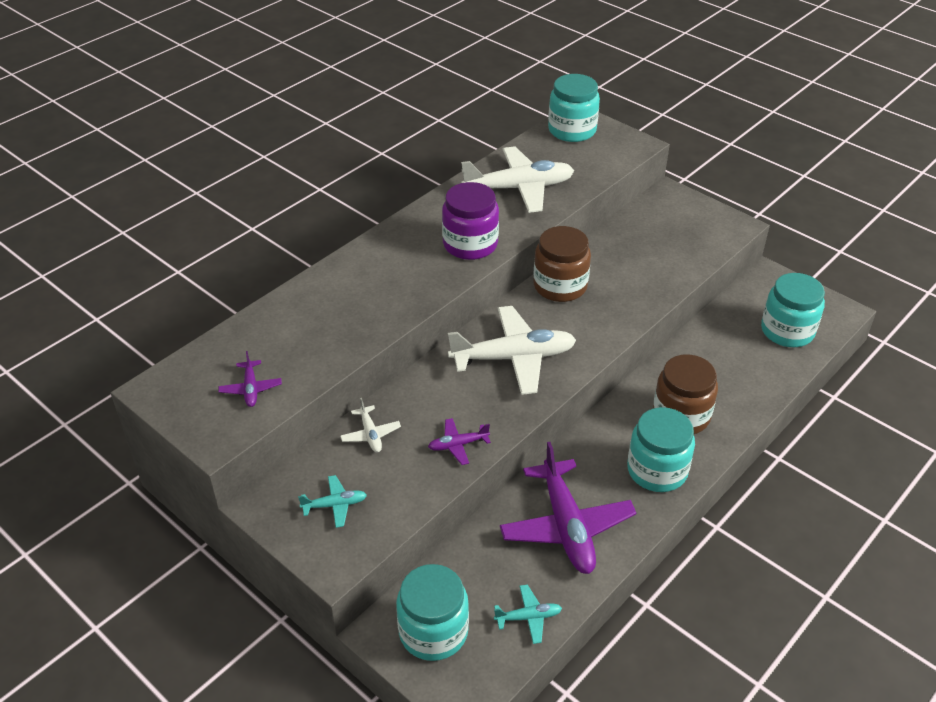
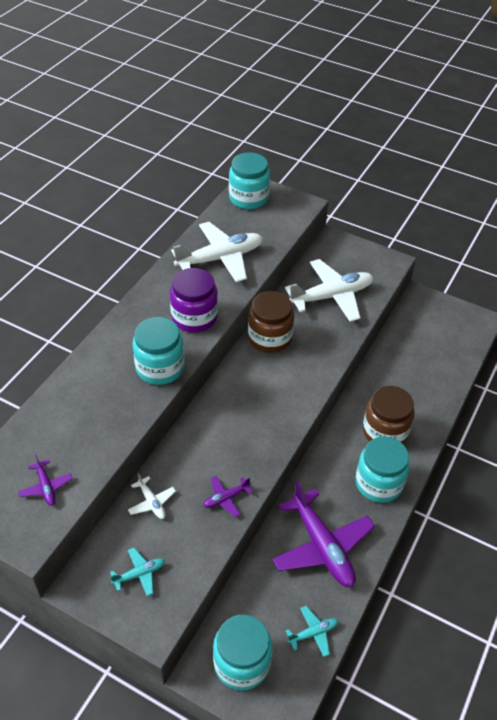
camera: 15 degrees left, 5 degrees up
(513, 358) = (250, 410): white plane -> white plane (331, 296)
(787, 331) = (445, 343): turquoise jar -> turquoise jar (160, 368)

